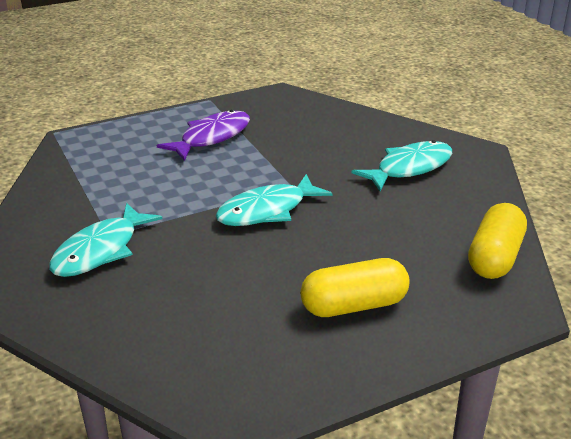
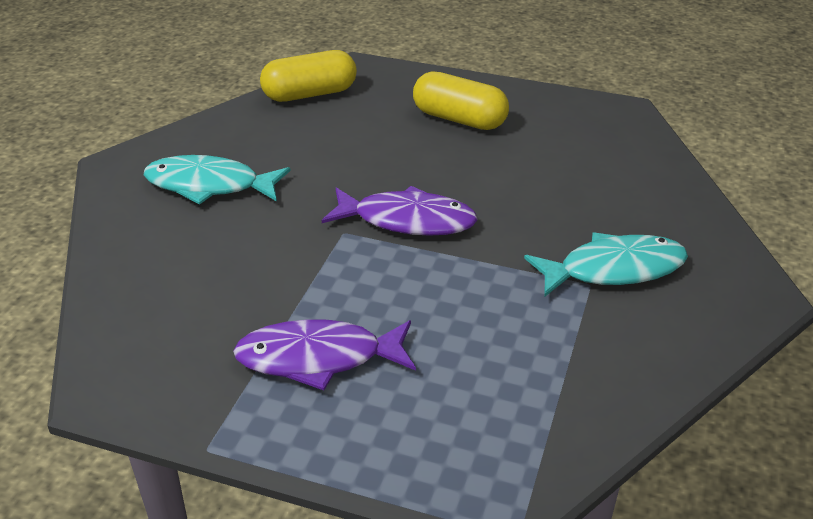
camera: 135 degrees left, 5 degrees up
(267, 210) = (407, 221): turquoise fish -> purple fish

